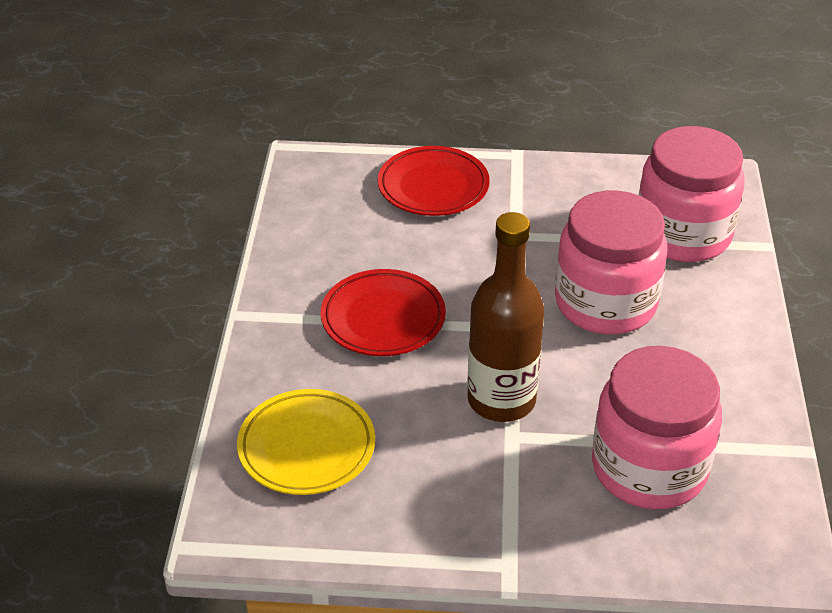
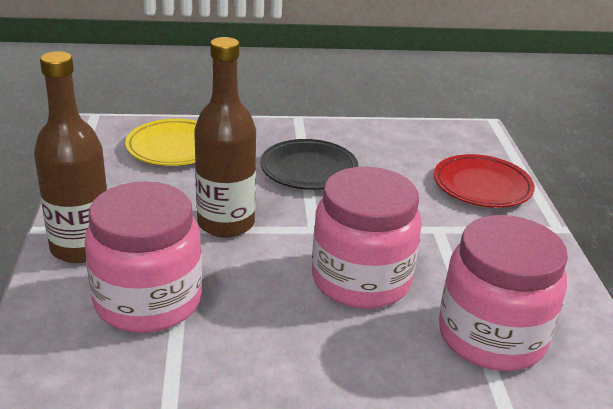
camera: 80 degrees right, 10 degrees down
(383, 318) = (309, 170): red plate -> black plate
(551, 533) = (81, 247): none -> brown bottle

